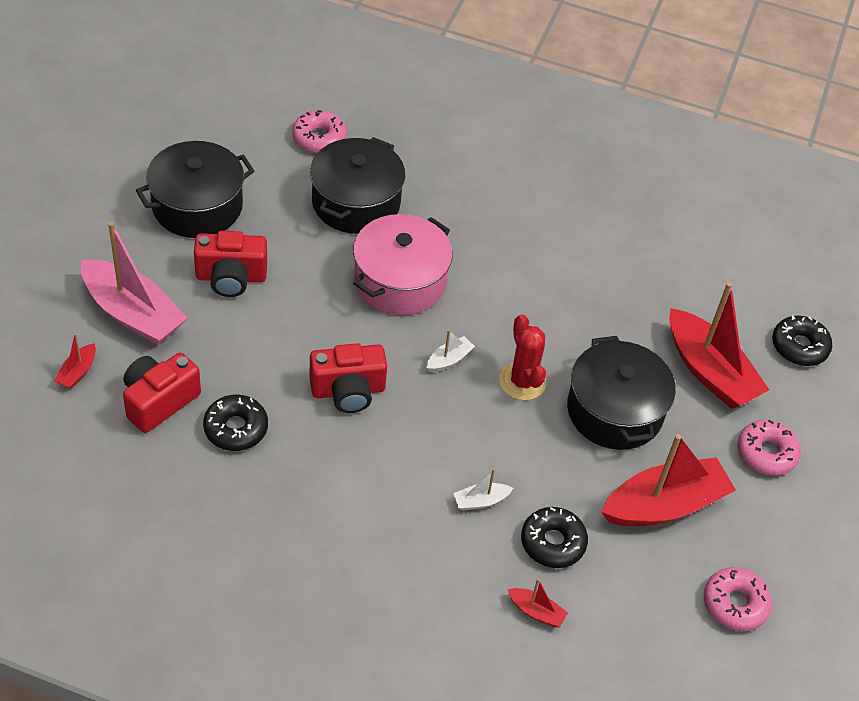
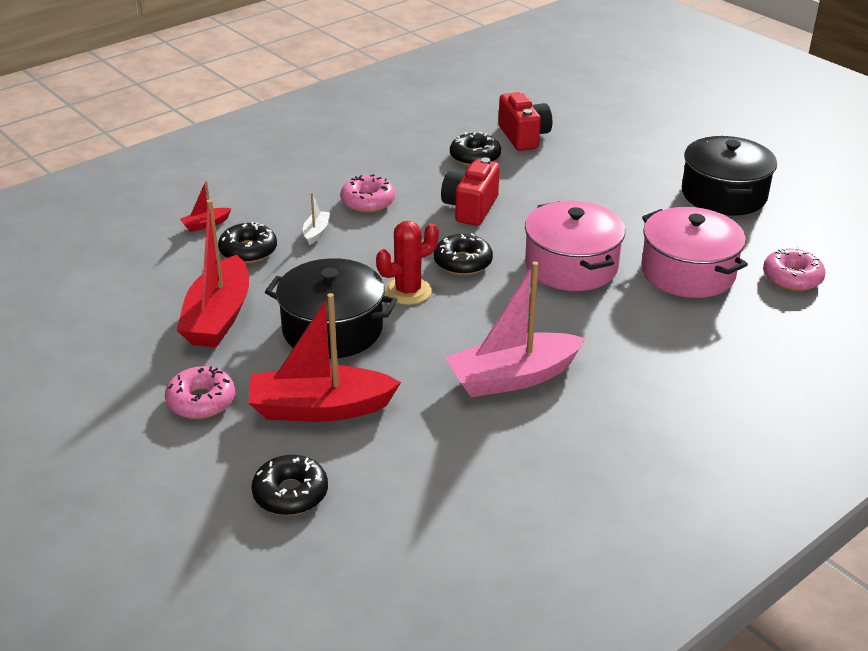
camera: 125 degrees right, 15 degrees down
(77, 372) = (573, 116): red boat -> none
(133, 313) = (616, 144): pink boat -> pink boat (512, 377)
(231, 277) = (628, 190): red camera -> none
(356, 202) = (687, 272): black pot -> pink pot
(449, 360) = (463, 262): white boat -> black donut
(522, 381) = (408, 291): red cactus -> red cactus turned 45 degrees counterclockwise
(735, 604) = (101, 315): pink donut -> pink donut (368, 201)

